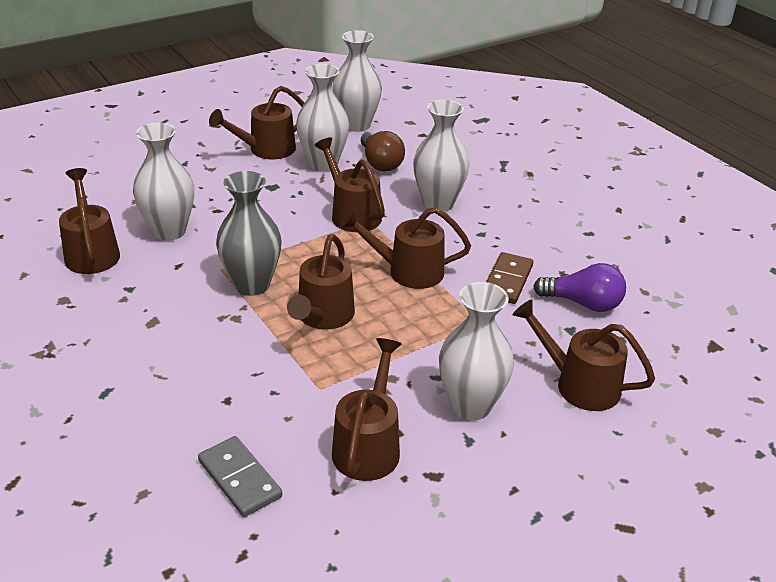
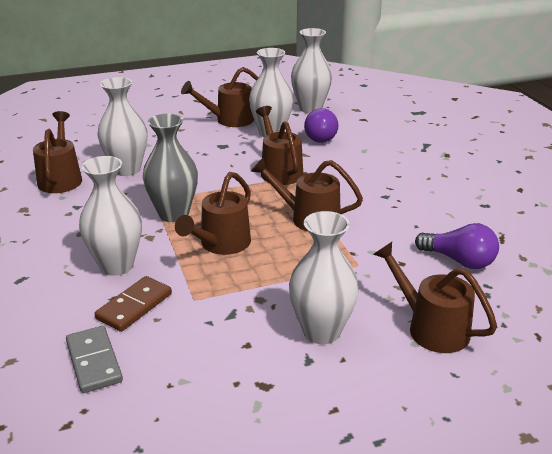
camera: 15 degrees right, 5 degrees down
(369, 445) = (216, 351): brown watering can -> none
(380, 163) = (318, 136): brown light bulb -> purple light bulb
(438, 203) = (356, 170): white vase -> white vase (116, 265)
(507, 281) = (394, 235): brown domino -> brown domino (134, 306)

